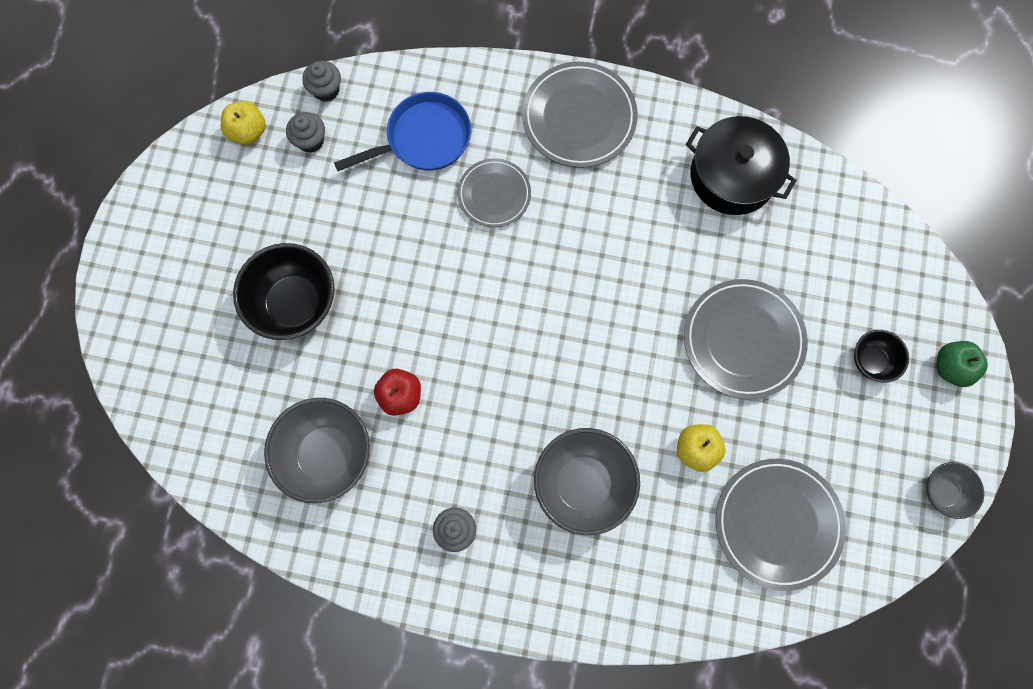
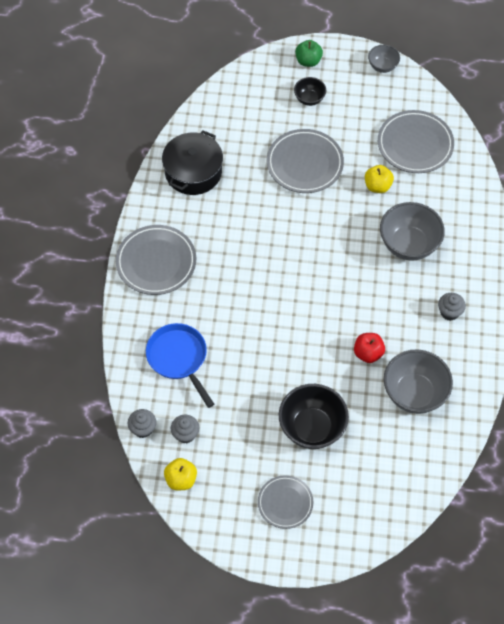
camera: 95 degrees left, 15 degrees down
(494, 194) = (218, 310): grey plate -> grey plate (285, 503)

